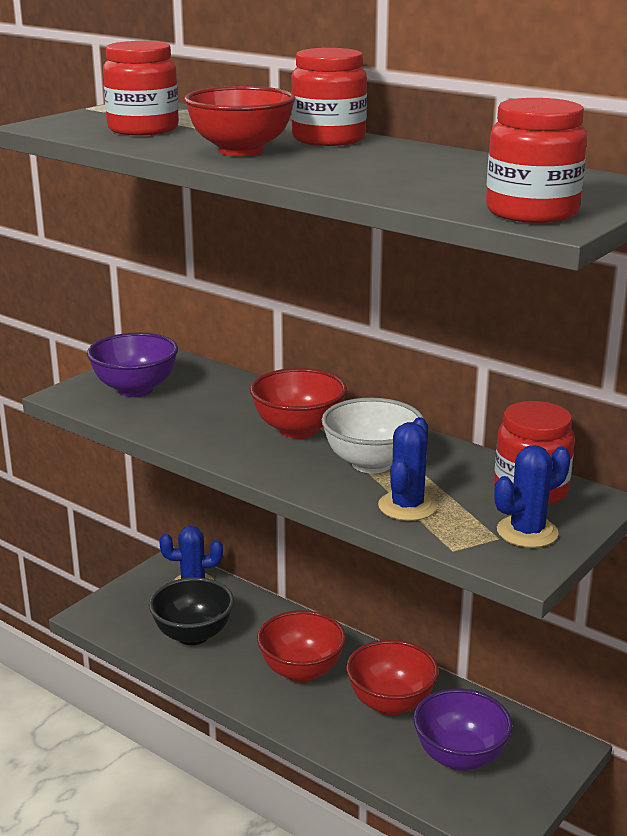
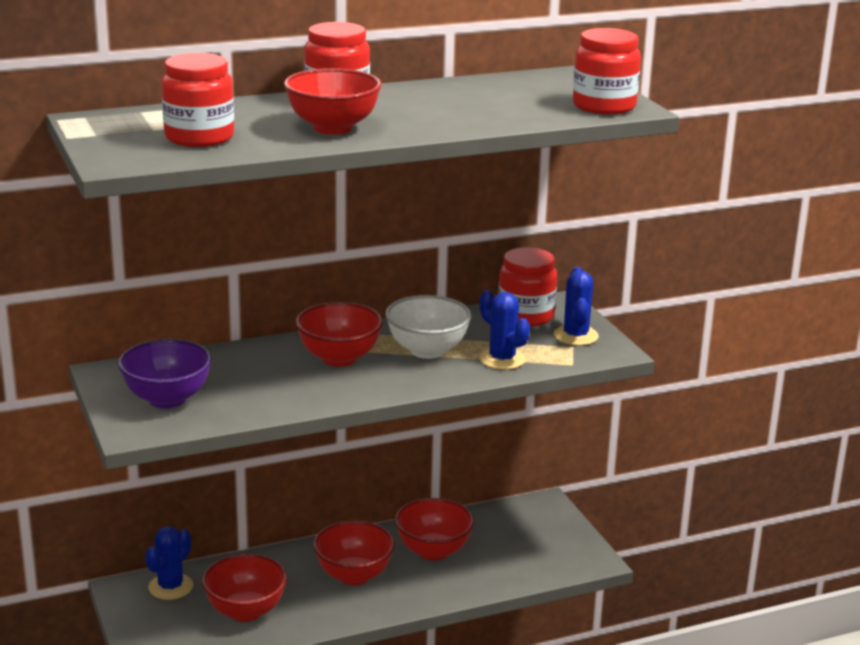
camera: 60 degrees left, 0 degrees up
(193, 635) = (245, 611): black bowl -> red bowl
(460, 757) = (516, 547): purple bowl -> none

